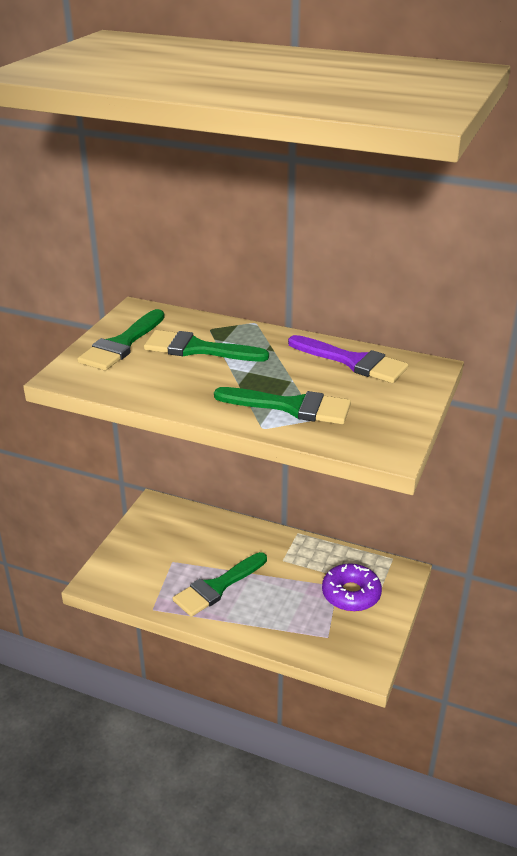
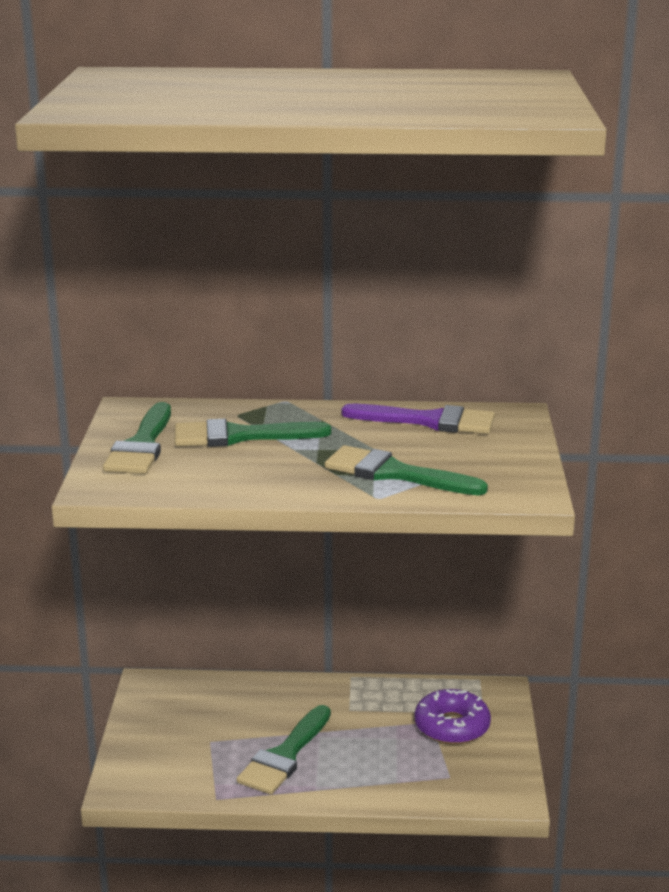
camera: 20 degrees left, 10 degrees down
(291, 407) = (394, 473): green brush -> green brush turned 150 degrees counterclockwise

